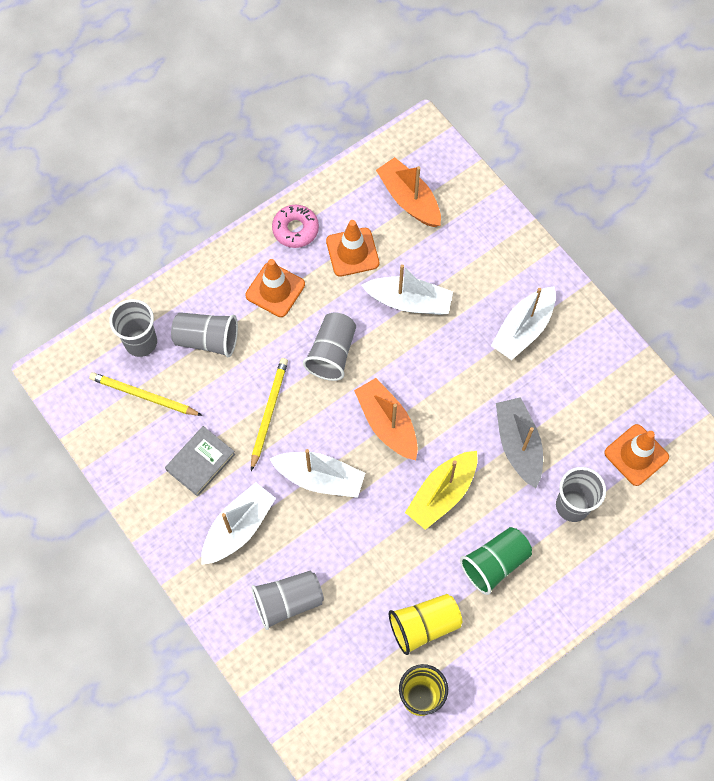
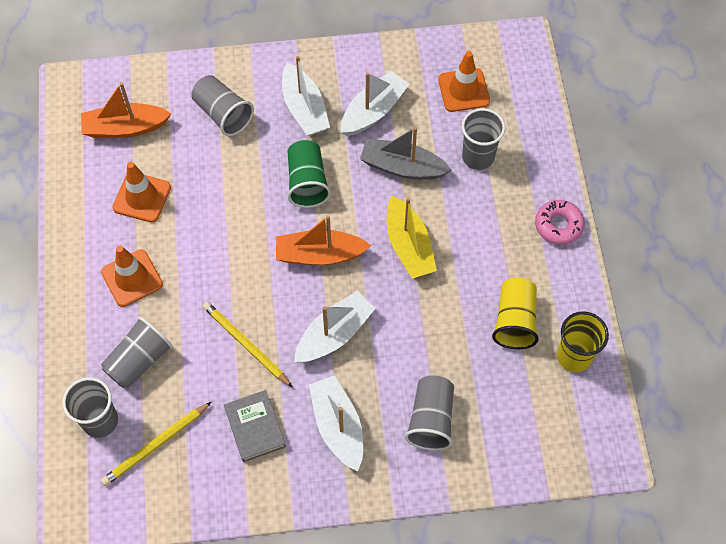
camera: 60 degrees left, 5 degrees down
(295, 229) = (85, 231): pink donut -> pink donut (558, 225)
(332, 353) = (225, 264): grey cup -> grey cup (223, 114)
(409, 301) = (220, 178): white boat -> white boat (373, 111)
(494, 563) = (492, 239): green cup -> green cup (307, 182)

